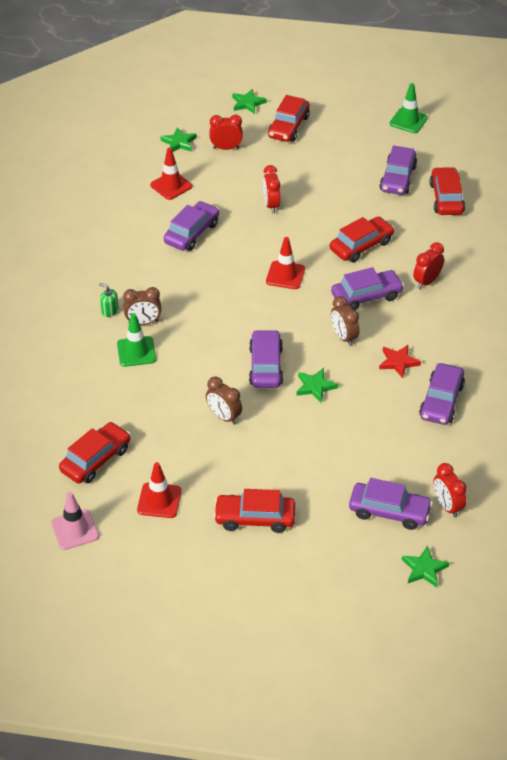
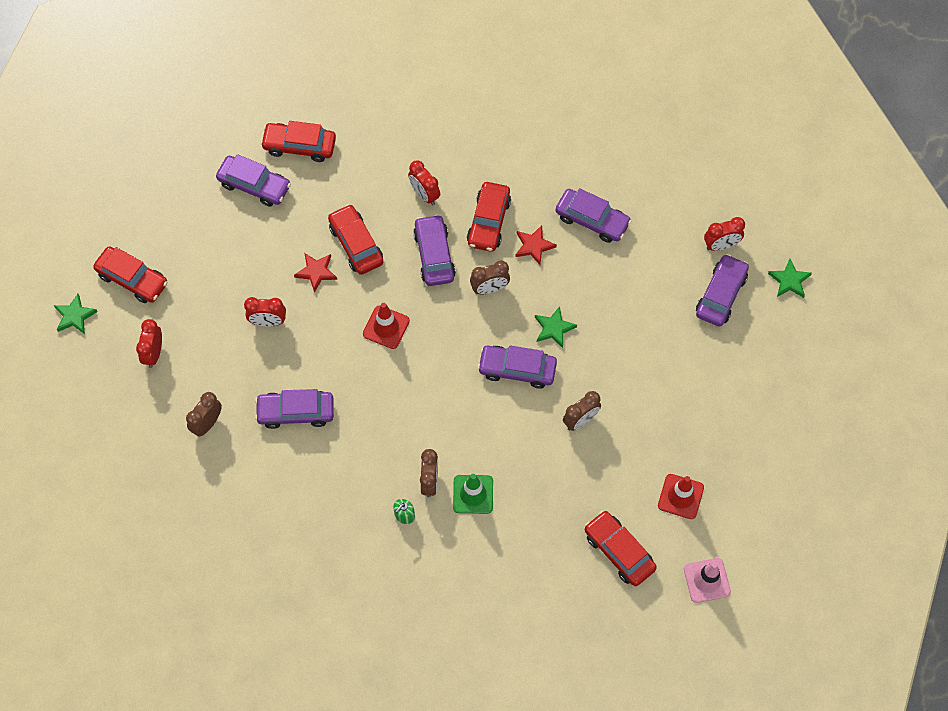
camera: 80 degrees left, 20 degrees up
(171, 186) = (207, 423): red traffic cone -> brown clock
(179, 143) = (129, 404): green star -> none
(192, 233) = (296, 412): purple car -> purple car turned 45 degrees counterclockwise
(255, 518) = (713, 412): red car -> red car (488, 221)
(326, 226) = (316, 272): none -> red star
(408, 121) = (157, 152): green traffic cone -> none

